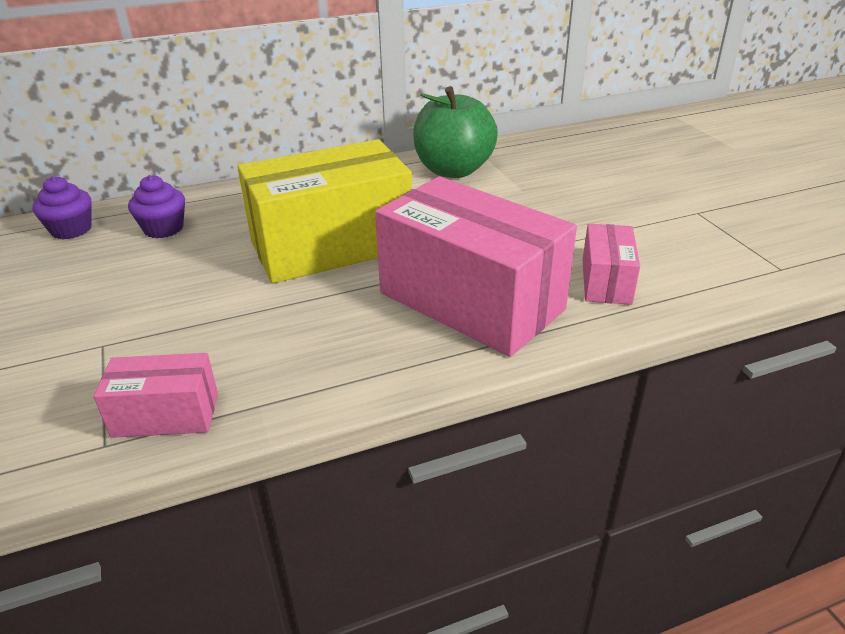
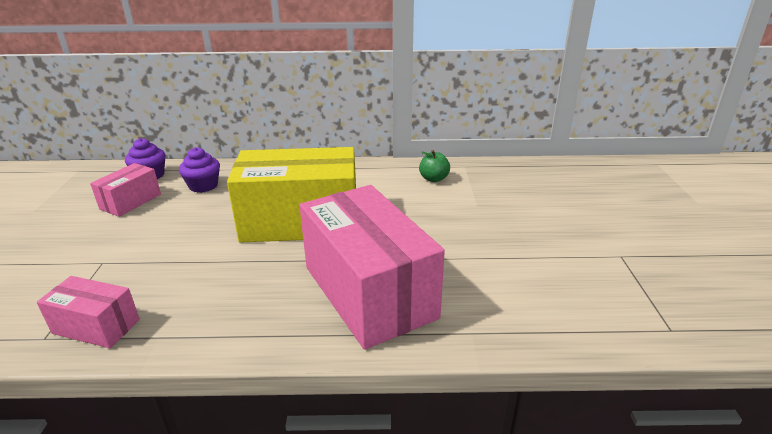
camera: 20 degrees right, 5 degrees down
(453, 170) = (433, 179): green apple -> green apple, size x0.46
(606, 281) = (493, 302): pink box -> pink box (131, 201)

